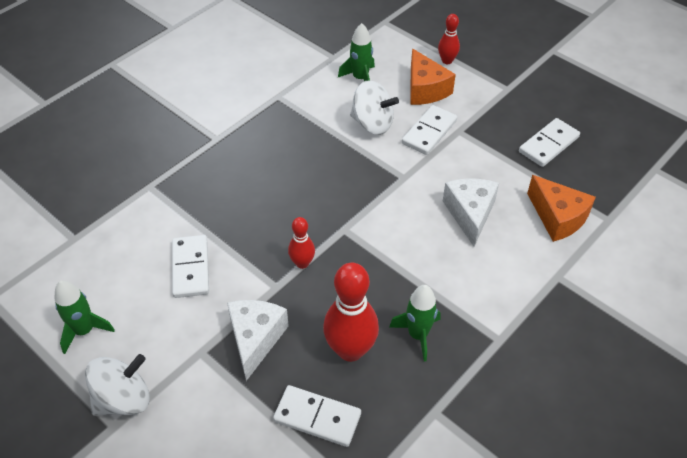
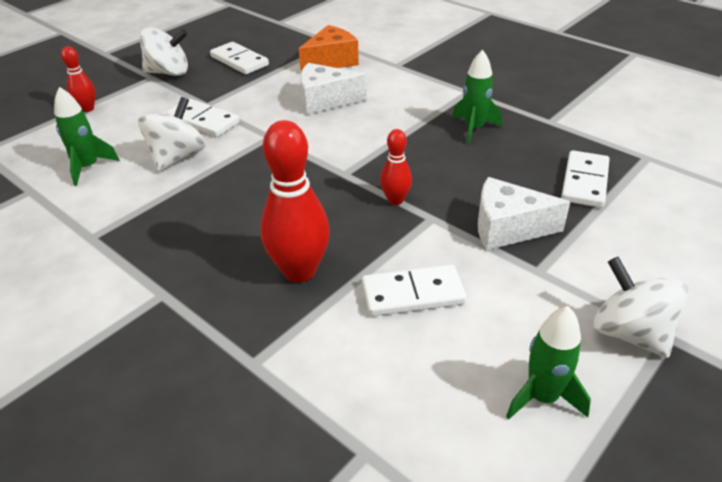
camera: 90 degrees left, 10 degrees down
(350, 350) = (502, 165): red bowling pin -> red bowling pin (299, 271)
(425, 89) = (131, 123): orange cheese -> none
(517, 98) = (168, 72): none -> white spinning top

